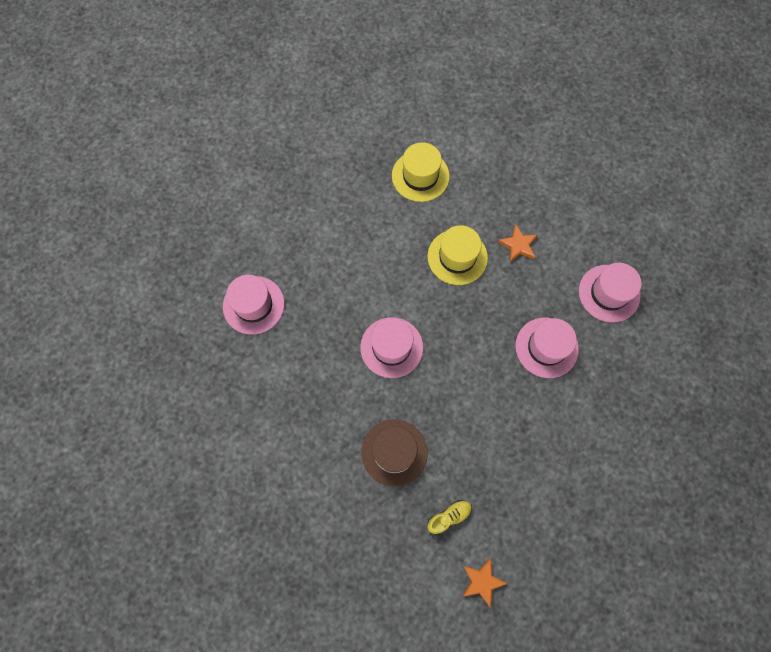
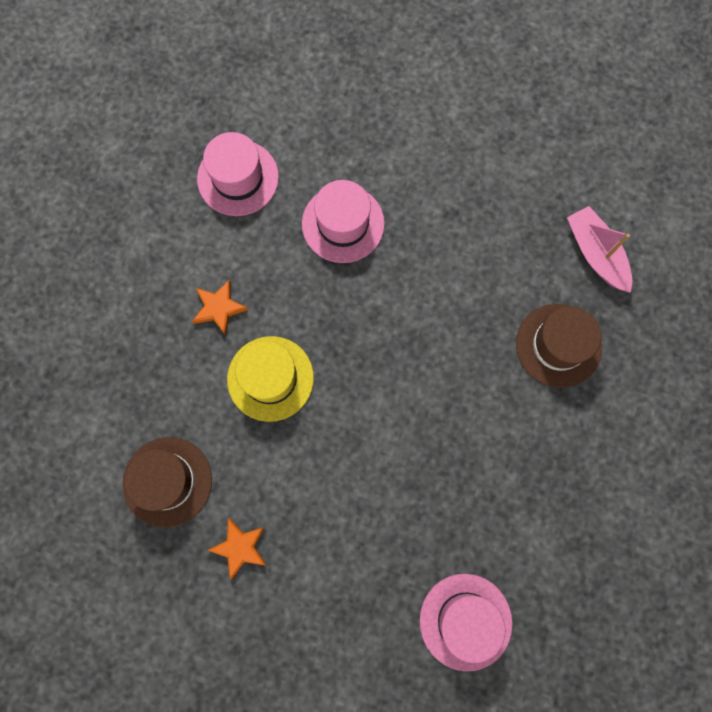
camera: 115 degrees left, 5 degrees up
(391, 347) = (433, 407): pink hat -> none
(420, 176) = (167, 481): yellow hat -> brown hat
(449, 517) = (595, 254): yellow shoe -> pink boat
(482, 581) = (641, 193): orange star -> orange star (240, 547)

